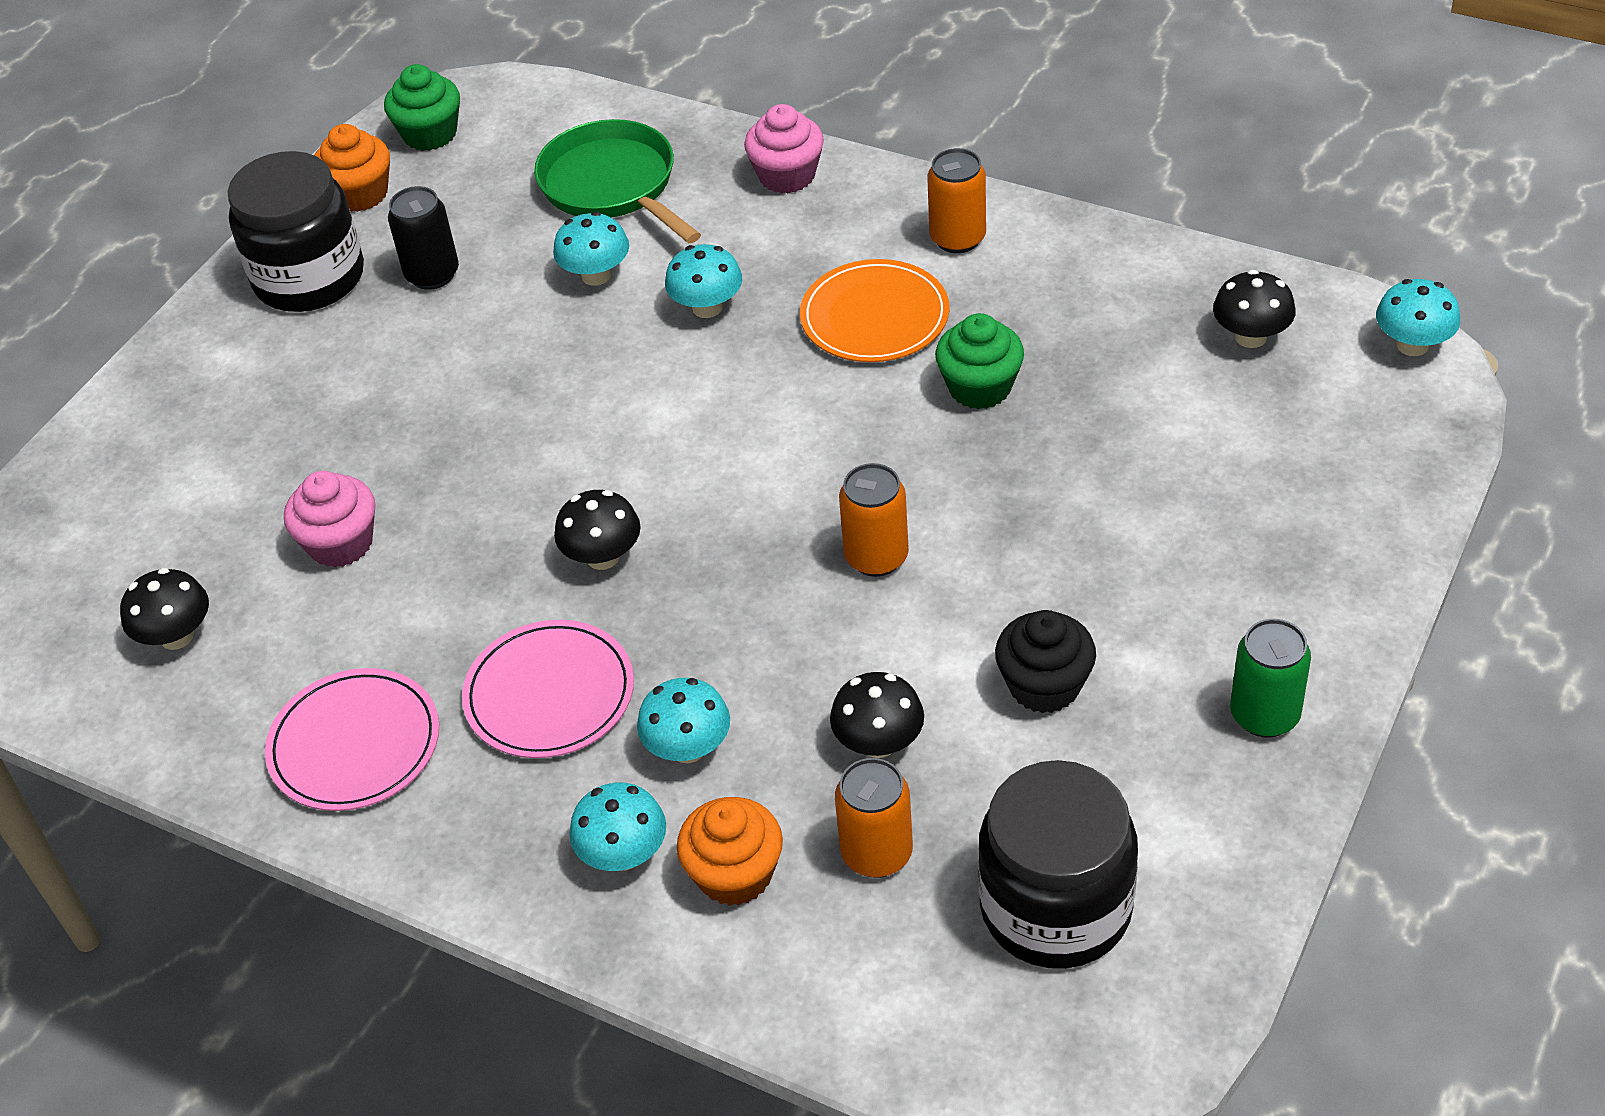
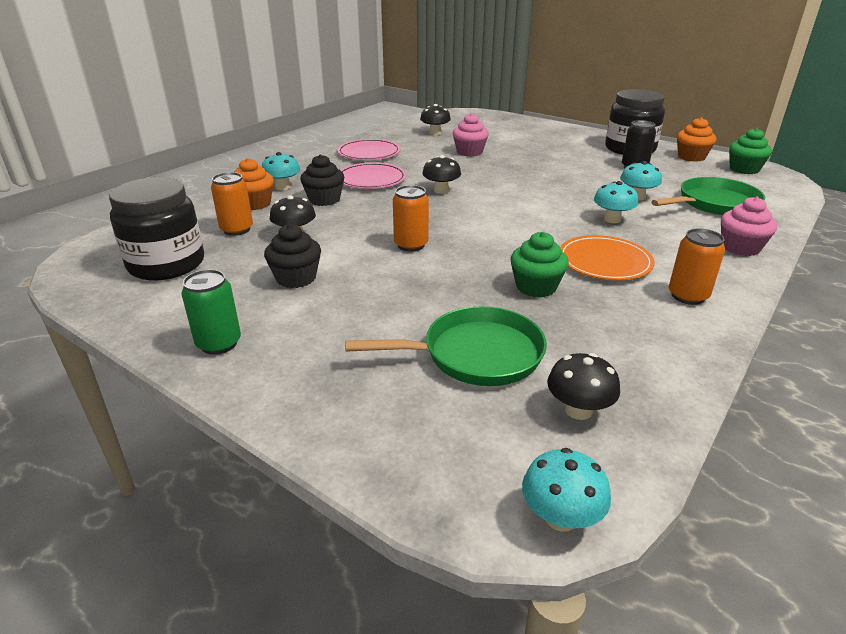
camera: 95 degrees right, 15 degrees down
(688, 748) = (324, 200): turquoise mushroom -> black cupcake
(1179, 433) = (475, 355): none -> green pan

